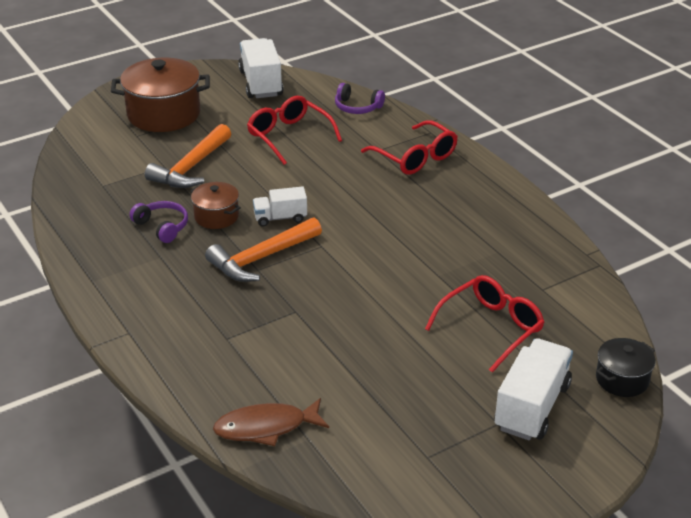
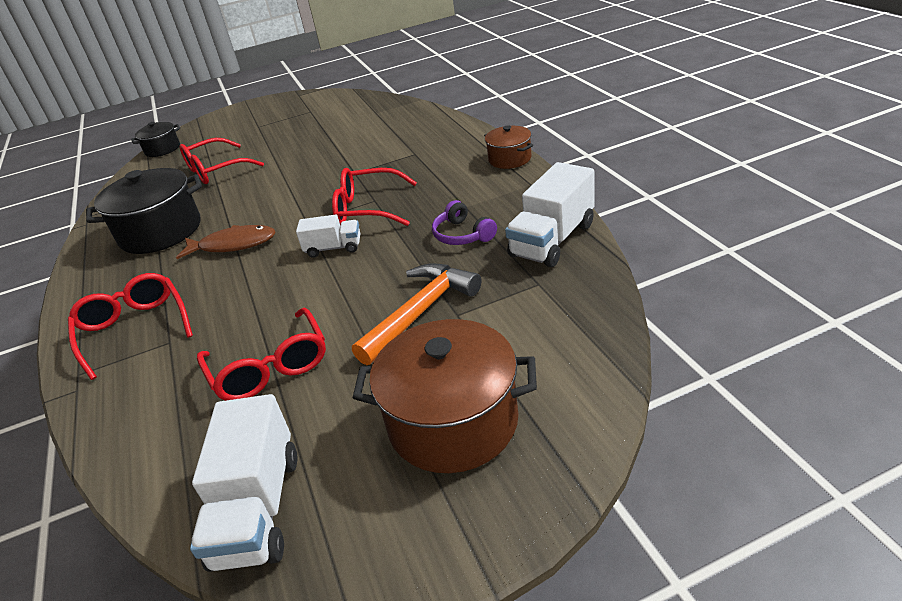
camera: 165 degrees left, 0 degrees up
(216, 216) = (401, 247): brown pot -> brown pot (509, 159)
(261, 258) = (368, 209): orange hammer -> red glasses
(266, 427) = (400, 114): brown fish -> brown fish (233, 245)
(357, 107) = (134, 431): purple headphones -> none
(479, 241) = (161, 232): none -> black pot
(532, 407) = (231, 134): white truck -> white truck (552, 240)

